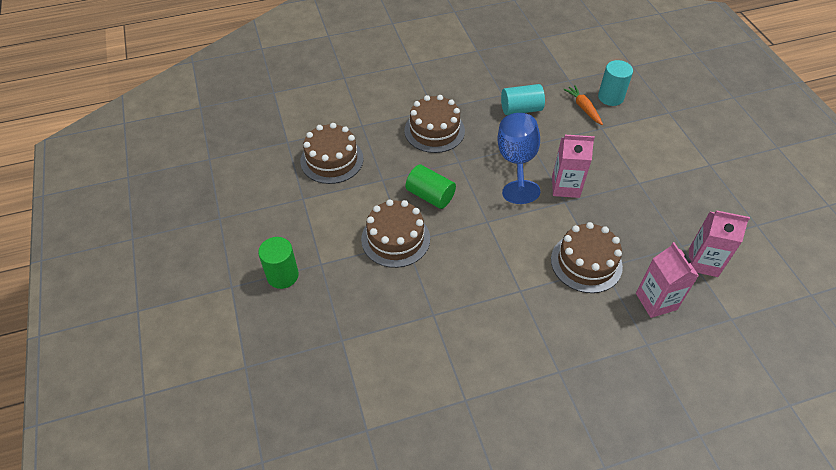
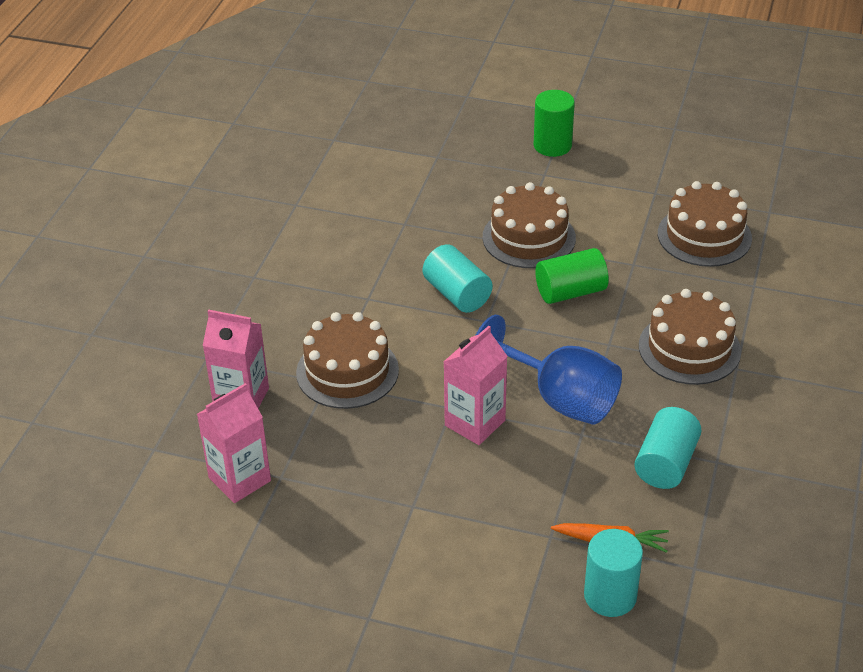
camera: 125 degrees right, 10 degrees down
(477, 247) = (457, 294): none -> turquoise cylinder

